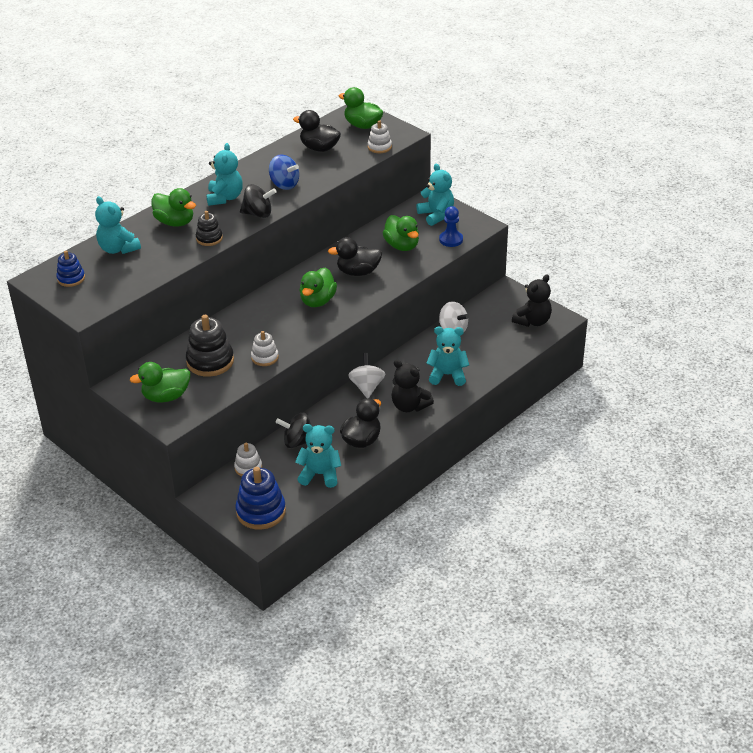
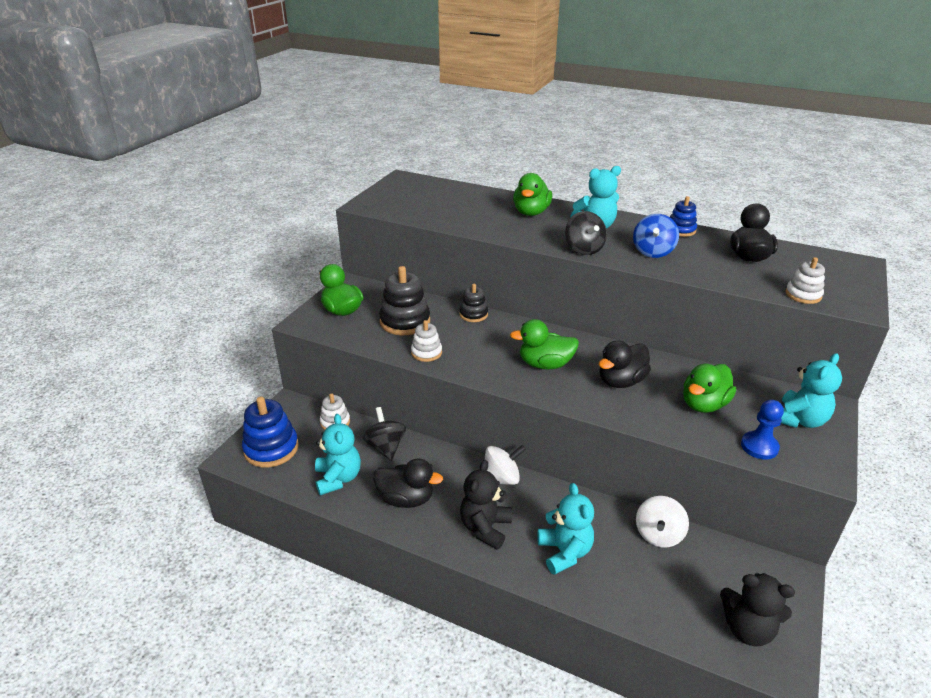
camera: 70 degrees right, 5 degrees down
(71, 278) = (411, 190): blue stacking toy -> blue stacking toy (680, 230)
(118, 249) = (469, 198): turquoise teddy bear -> none
(209, 238) = (518, 234): black stacking toy -> black stacking toy (473, 314)
(358, 272) = (621, 381): black duck -> black duck turned 105 degrees counterclockwise
(362, 125) = (833, 274): green duck -> none

